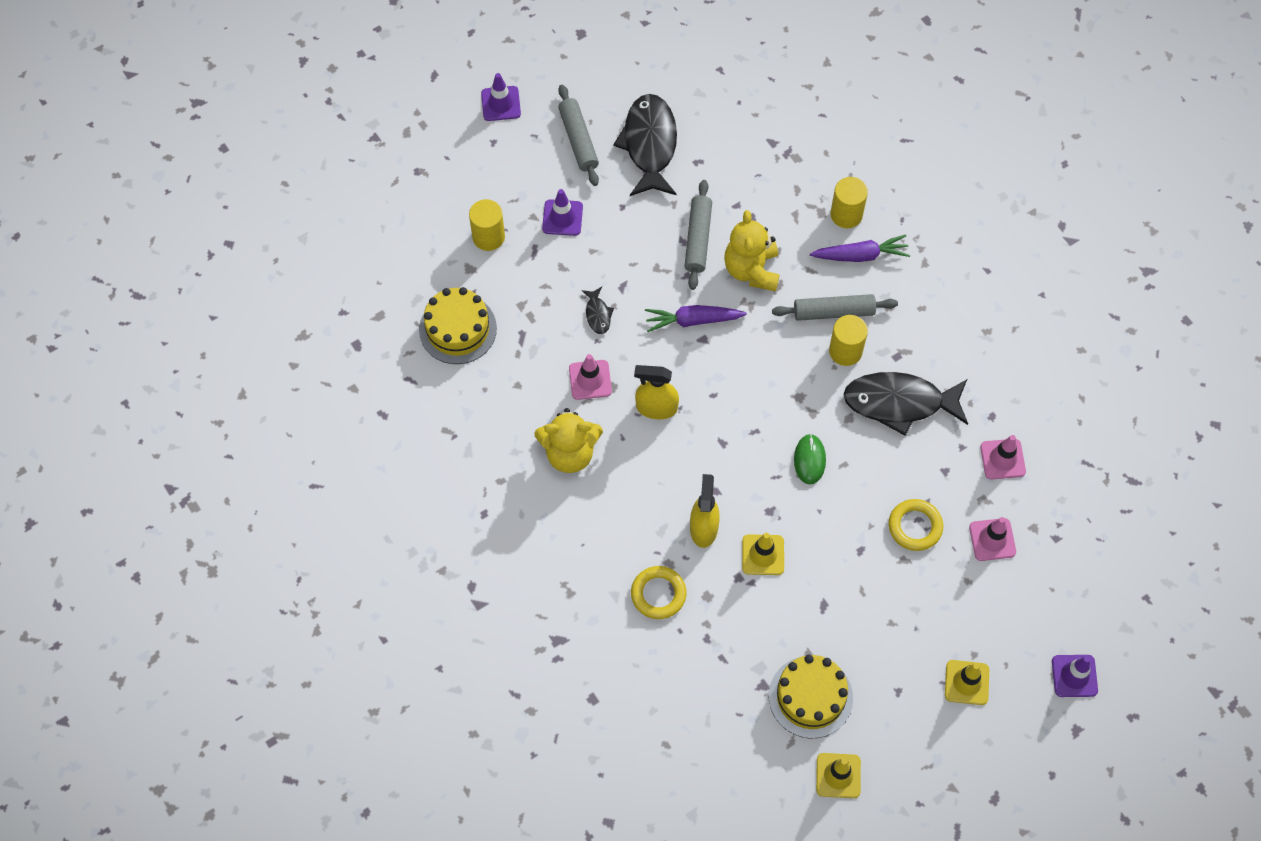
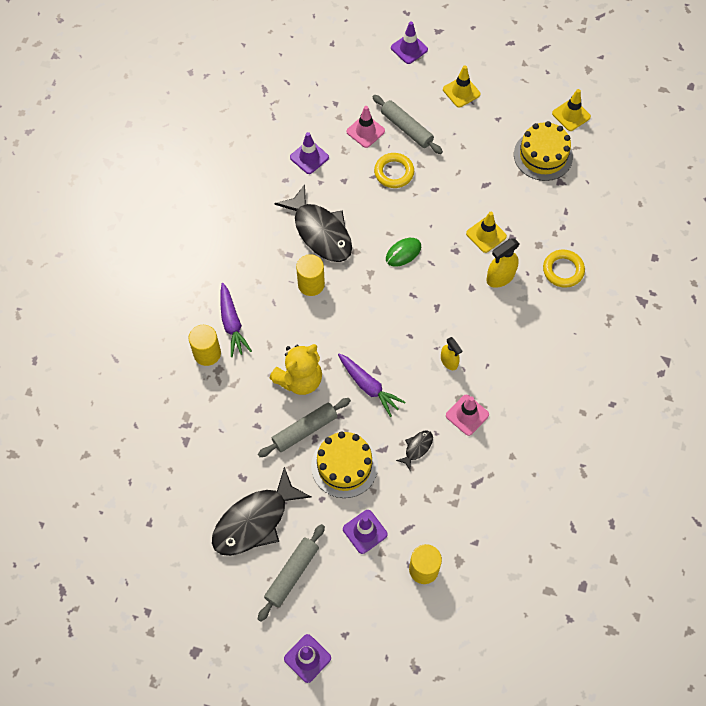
camera: 130 degrees left, 0 degrees up
(458, 329) = (509, 529): yellow cake -> yellow cake (344, 466)
(569, 453) = (526, 387): yellow teddy bear -> none
(656, 407) = (449, 361): yellow spray bottle -> yellow spray bottle, size x0.66
(833, 312) = (288, 310): grey rolling pin -> grey rolling pin (406, 128)
(860, 255) = (232, 323): purple carrot -> purple carrot turned 150 degrees counterclockwise
(1002, 459) = (309, 157): pink traffic cone -> purple traffic cone

